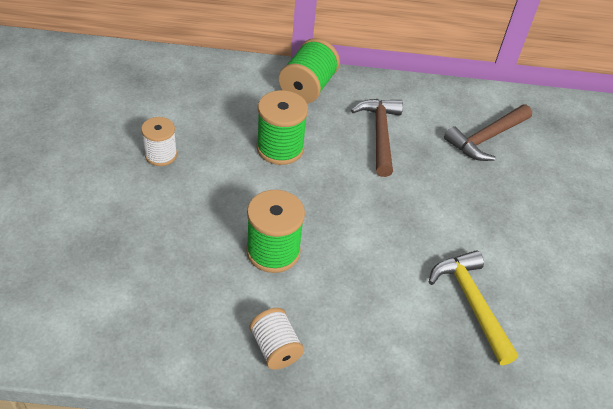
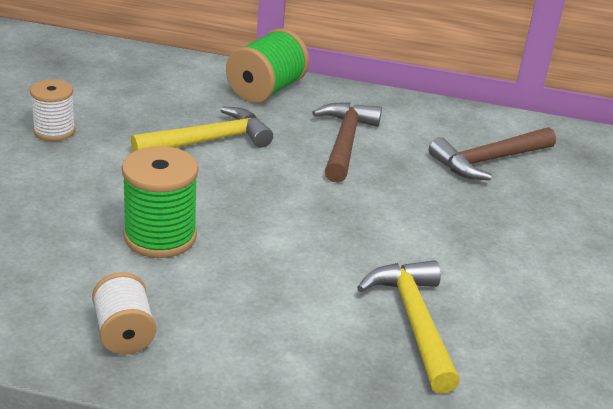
camera: 10 degrees right, 15 degrees down
(280, 148) = (208, 141): green spool -> yellow hammer

